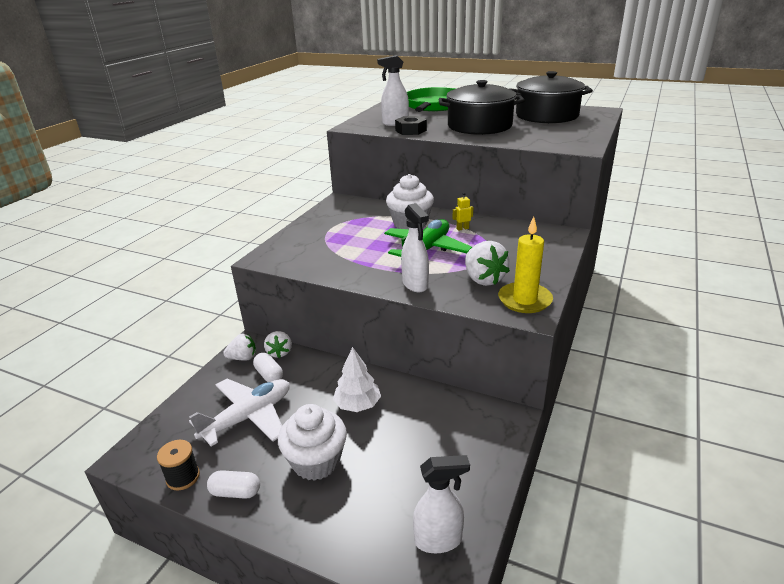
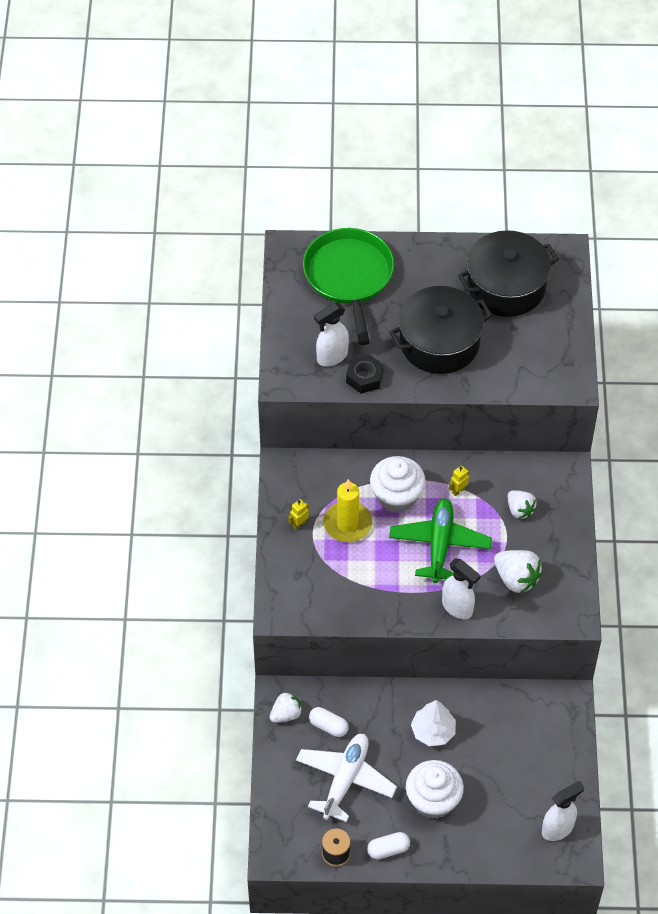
camera: 25 degrees left, 25 degrees up
(279, 352) = (318, 694): white strawberry -> white strawberry (520, 510)
(324, 223) = (299, 524): none -> yellow robot
(524, 300) = (563, 599): yellow candle -> yellow candle (347, 524)

